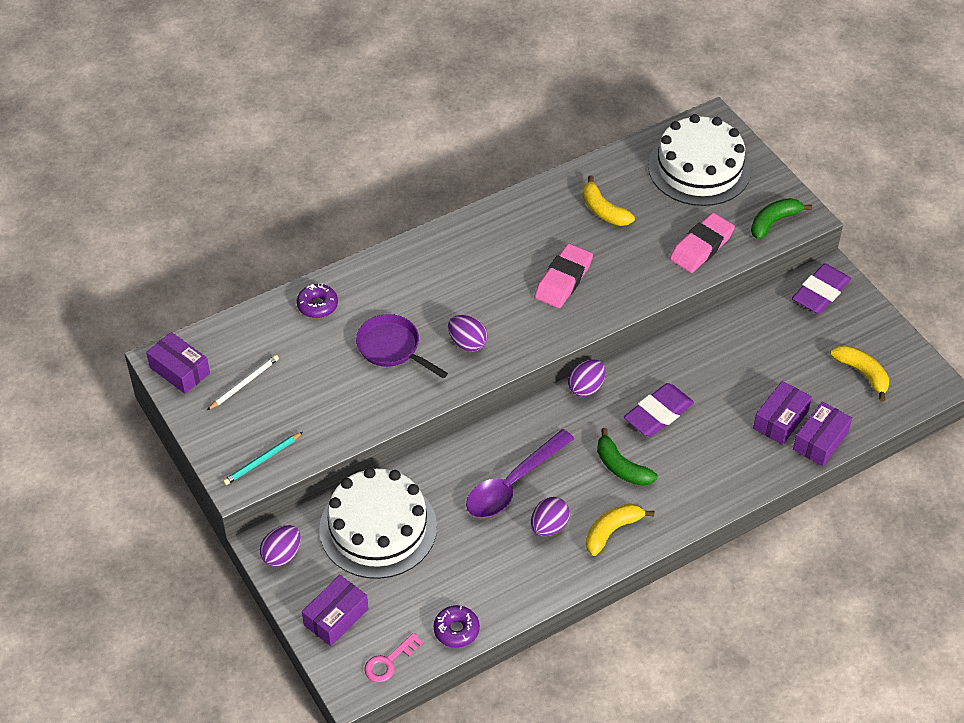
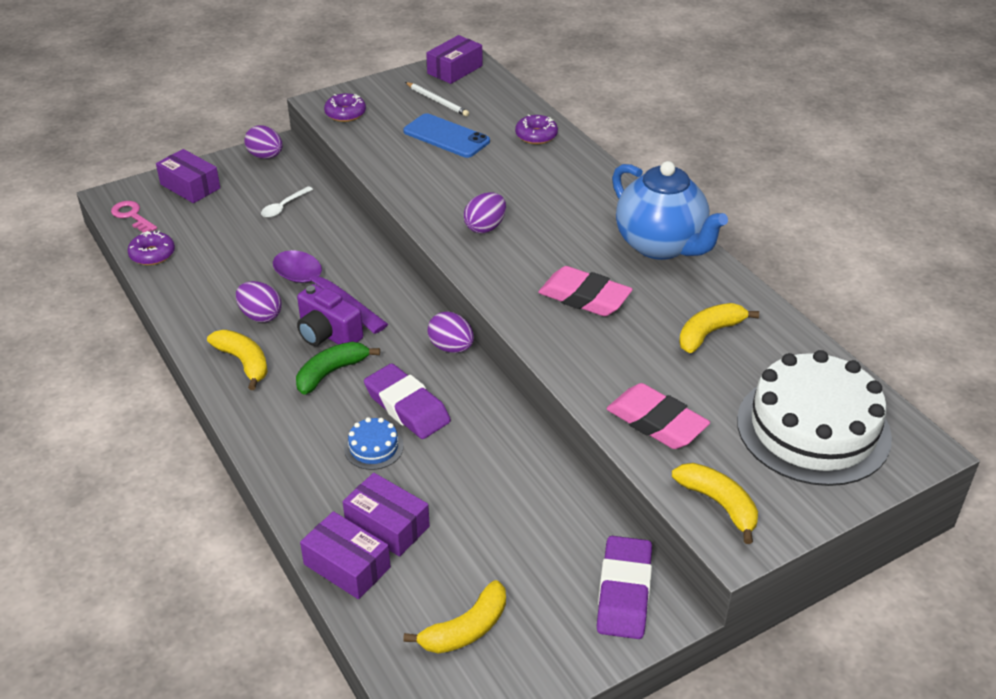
camera: 90 degrees right, 10 degrees down
(262, 460) = (345, 113): turquoise pencil -> purple donut
(314, 374) = (446, 136): none -> blue phone
(378, 528) = (283, 207): white cake -> white spoon
(392, 348) = (479, 180): purple pan -> none
(493, 229) = (661, 245): none -> blue teapot
(572, 474) = (328, 334): none -> purple camera
(704, 433) = (373, 447): none -> blue cake
(773, 222) = (719, 504): green banana -> yellow banana
(820, 293) = (624, 592): purple eraser -> purple eraser turned 60 degrees clockwise

